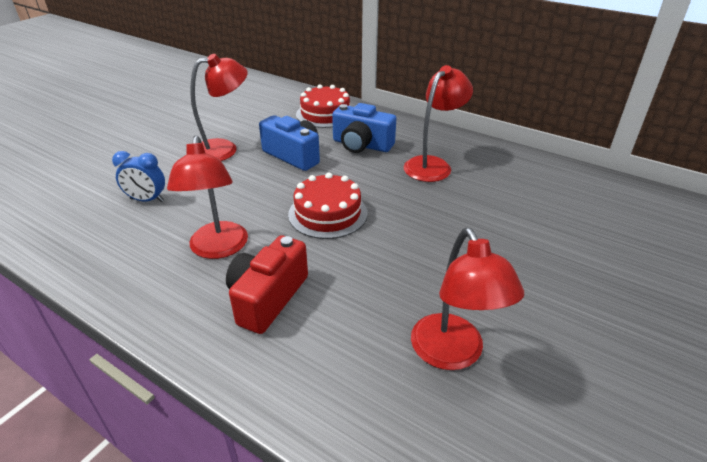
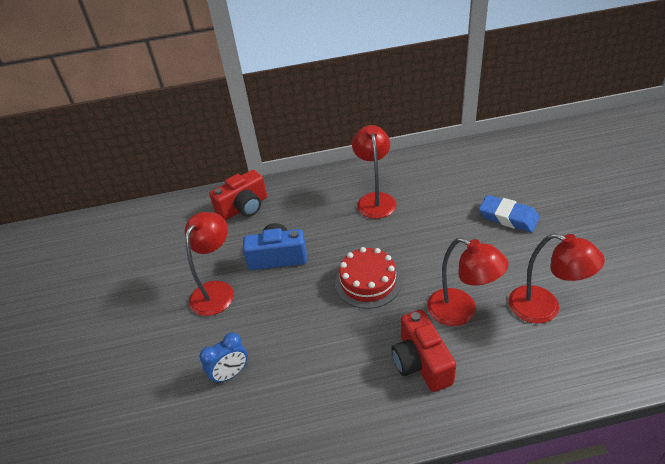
camera: 40 degrees left, 5 degrees up
(218, 249) = (343, 361): red lamp -> red lamp (461, 312)
(325, 114) = (243, 207): red cake -> red camera
(361, 145) = (310, 216): blue camera -> none
(546, 255) = (508, 217): none -> blue eraser

